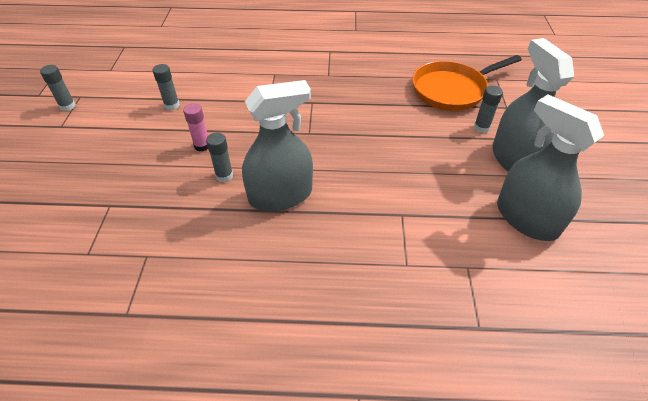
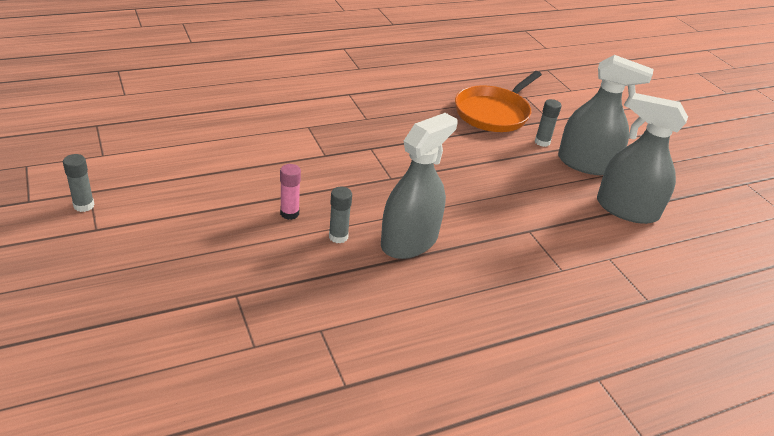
camera: 30 degrees left, 10 degrees down
(172, 105) = (218, 180): grey glue stick -> none
(514, 159) = (586, 163): grey spray bottle -> grey spray bottle turned 150 degrees clockwise

